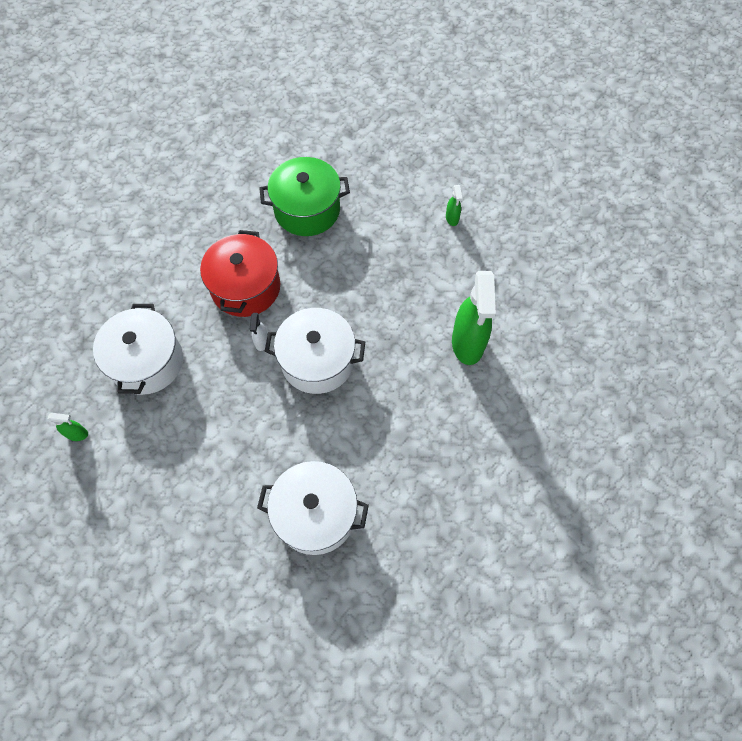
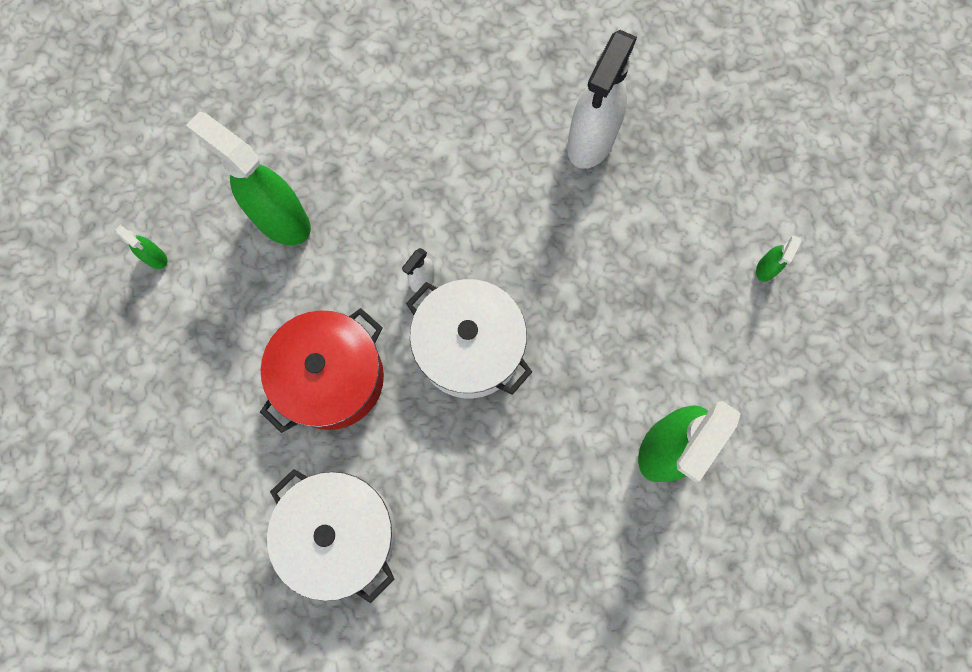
camera: 35 degrees right, 10 degrees up
(147, 361) = (281, 220): white pot -> green spray bottle
(246, 287) = (450, 198): red pot -> red pot (332, 378)
(307, 210) = (590, 142): green pot -> white spray bottle

